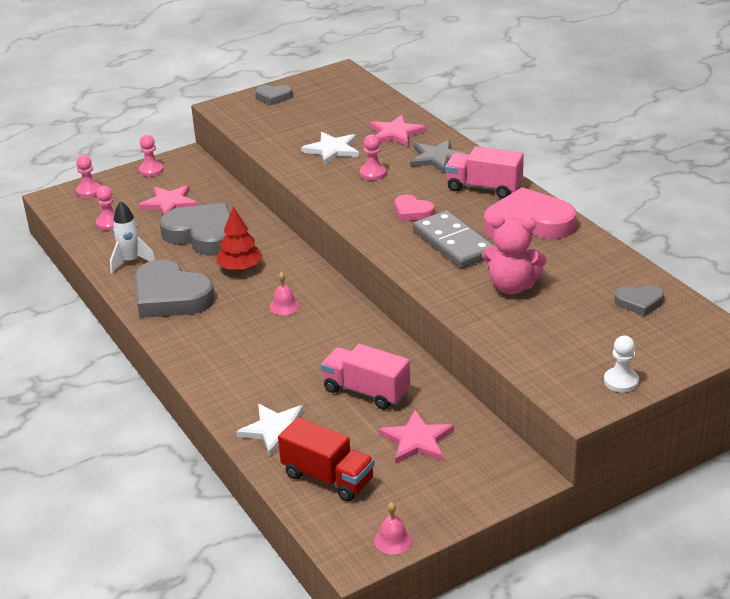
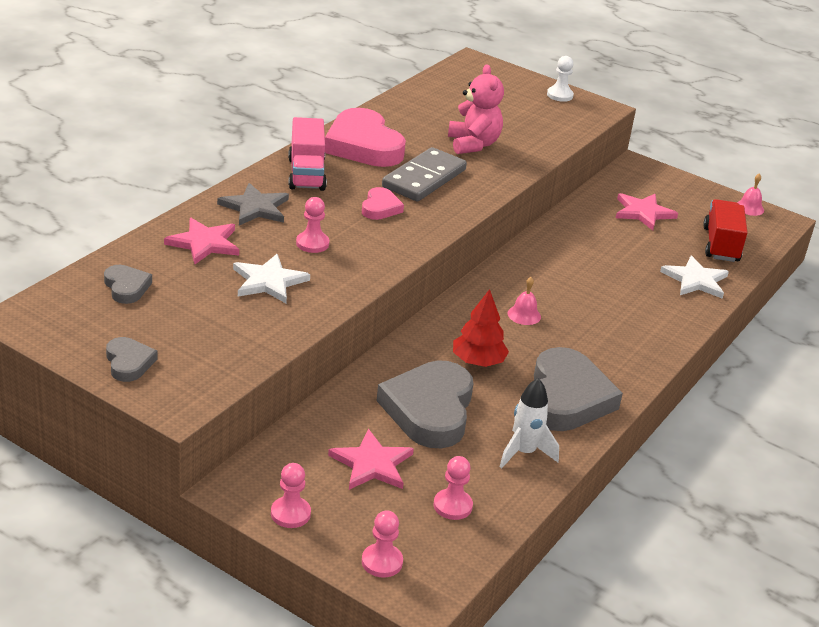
camera: 120 degrees left, 0 degrees up
(366, 391) = (608, 245): pink truck -> none
(639, 302) = (453, 92): grey heart -> grey heart (126, 287)

